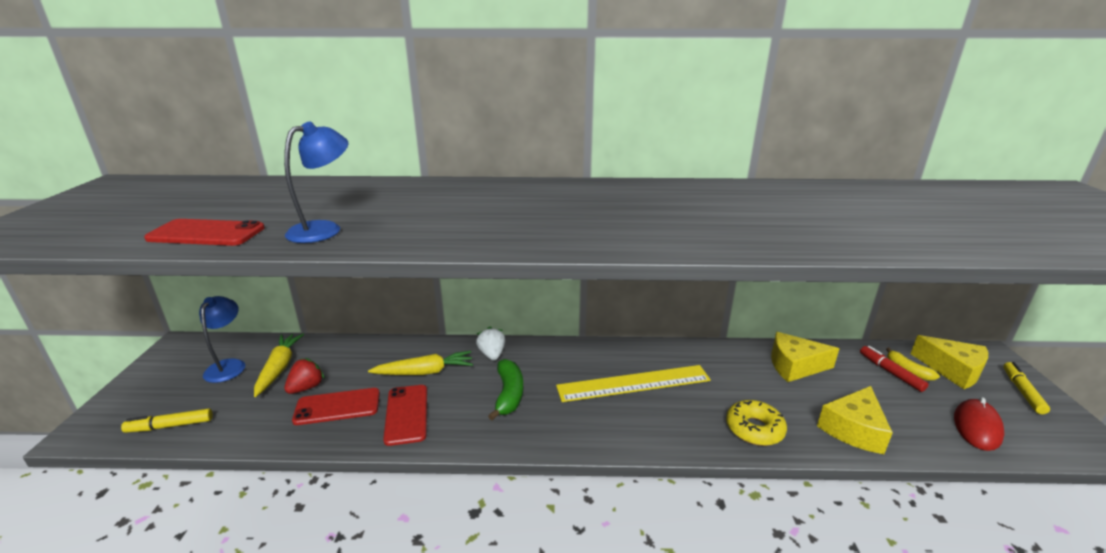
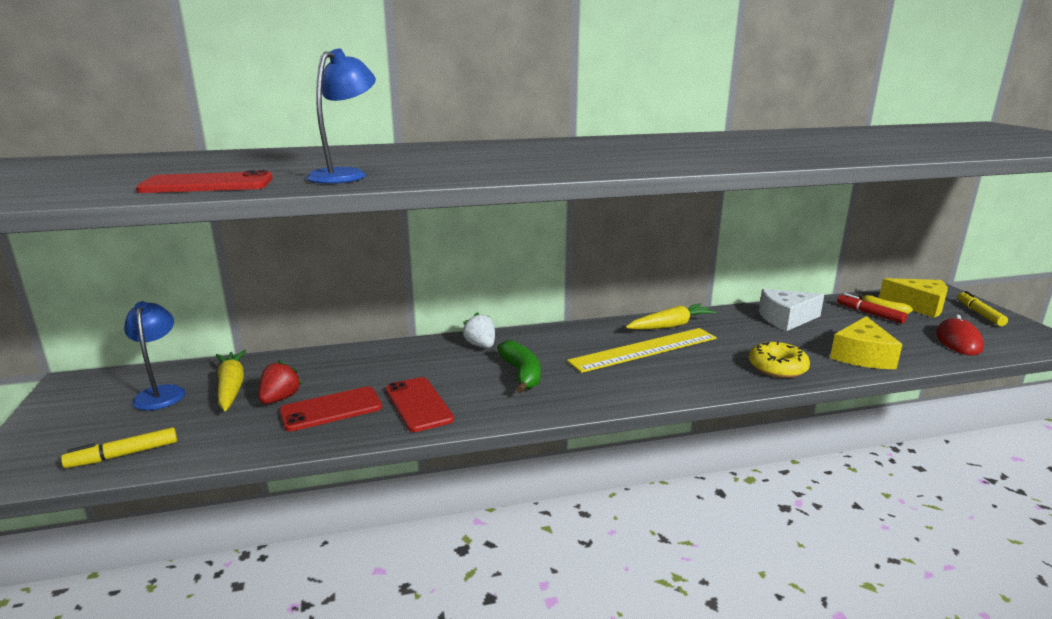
camera: 15 degrees left, 5 degrees down
(424, 372) = (414, 368): yellow carrot -> yellow carrot (670, 325)
(794, 366) = (785, 319): yellow cheese -> white cheese

